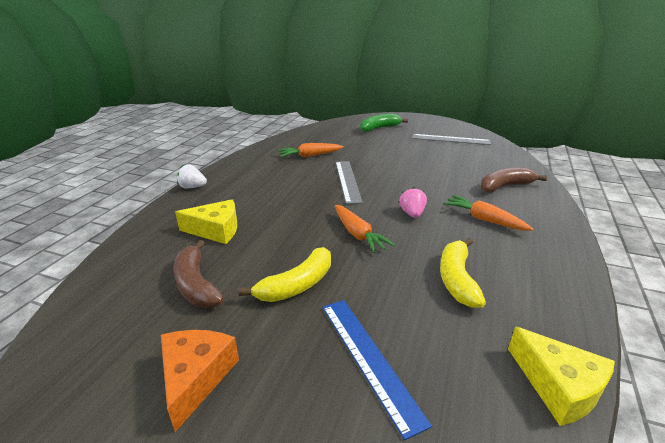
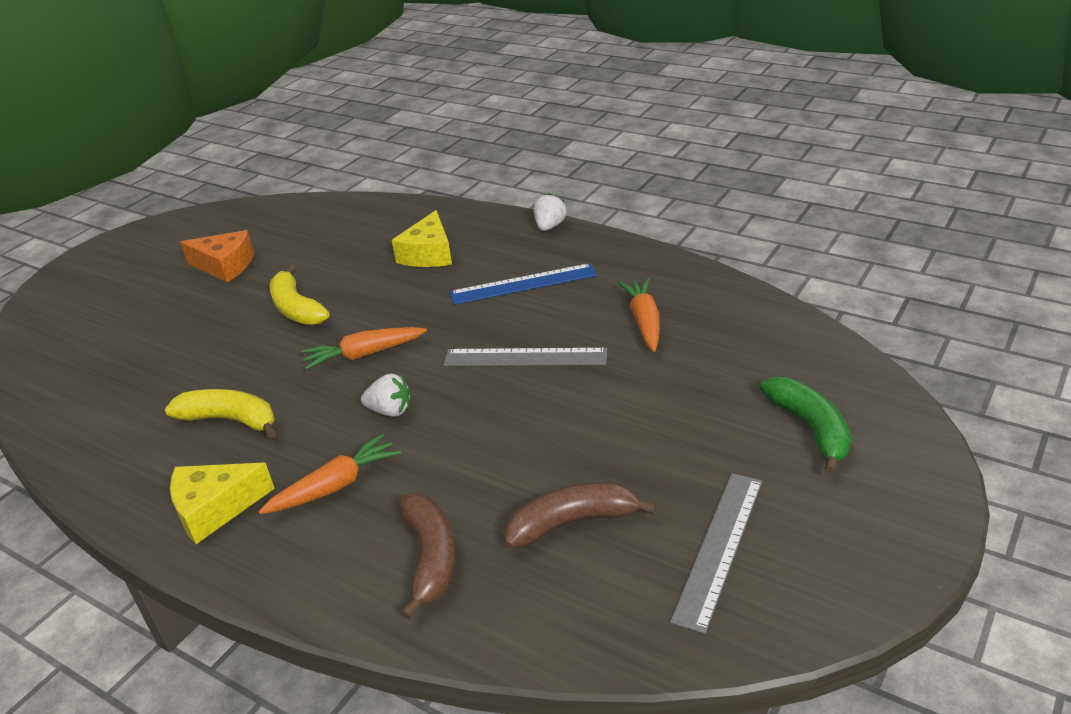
camera: 105 degrees right, 5 degrees up
(196, 284) = (334, 253): brown banana -> brown banana (572, 522)
(369, 358) = (177, 344): blue ruler -> blue ruler (523, 284)
(412, 214) = (390, 411): pink strawberry -> white strawberry
(558, 386) = (65, 446): yellow cheese -> yellow cheese (215, 509)

